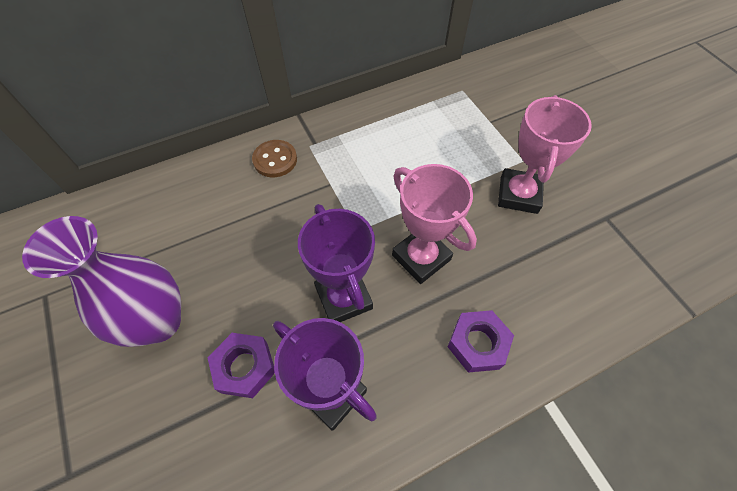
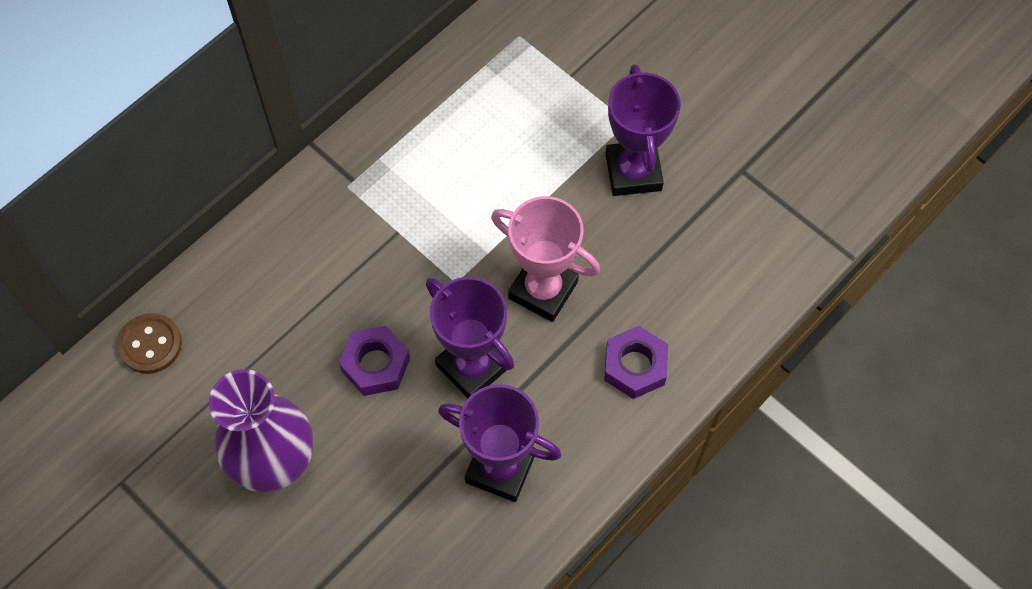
camera: 20 degrees left, 5 degrees up
(244, 367) = (396, 476): purple nut -> purple nut (375, 365)
(275, 160) = (312, 221): brown button -> brown button (150, 344)
(518, 195) = (633, 172): pink trophy -> purple trophy

